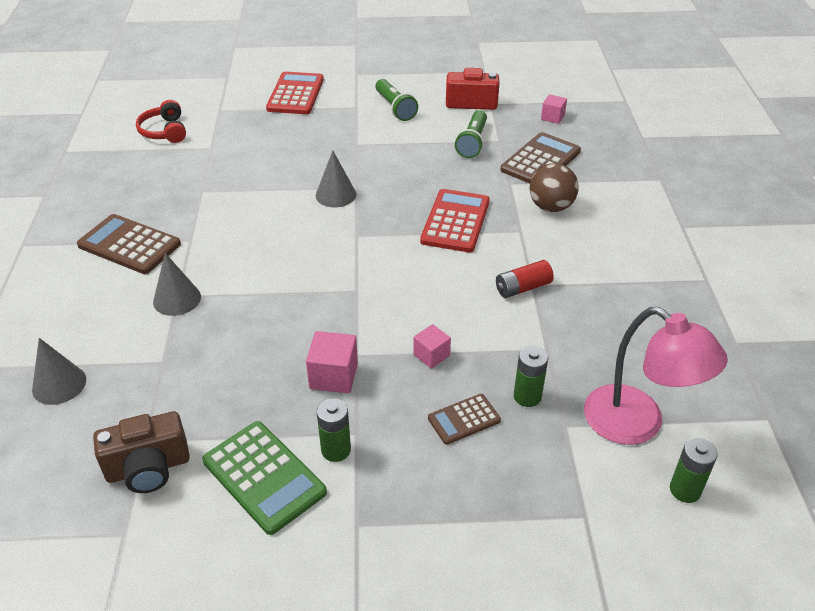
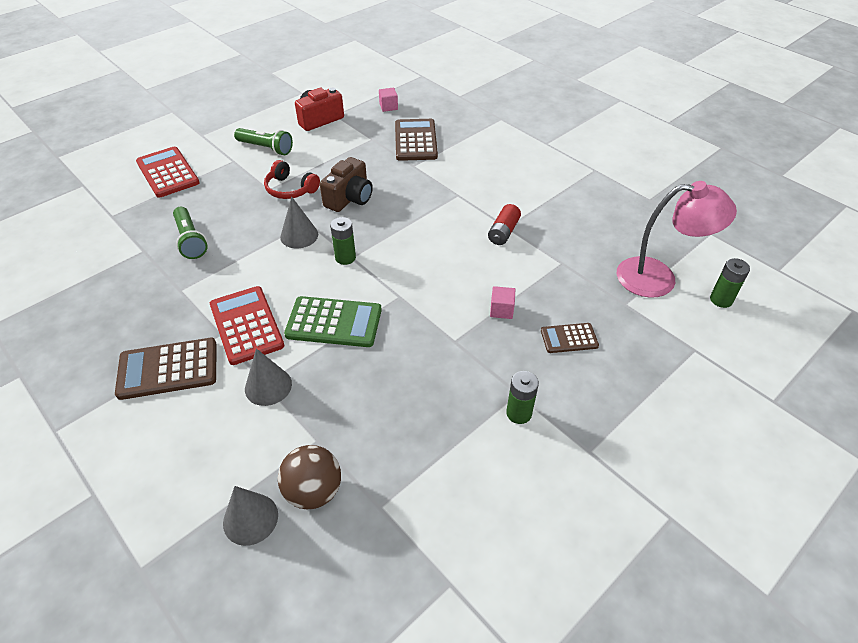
camera: 40 degrees left, 5 degrees up
(148, 468) = (408, 524): brown camera -> brown camera (349, 198)
(164, 131) = (78, 258): red headphones -> red headphones (290, 189)
(264, 477) = (495, 466): green calculator -> green calculator (334, 322)
(333, 376) = (457, 365): pink cube -> none
(455, 221) = (409, 210): red calculator -> red calculator (246, 325)
(464, 419) = (569, 338): brown calculator -> brown calculator turned 60 degrees clockwise
(472, 142) = (355, 148): green flashlight -> green flashlight (190, 240)
(527, 396) = (586, 300): green battery -> green battery (345, 258)
(551, 207) = (458, 169): brown ball -> brown ball (313, 491)

